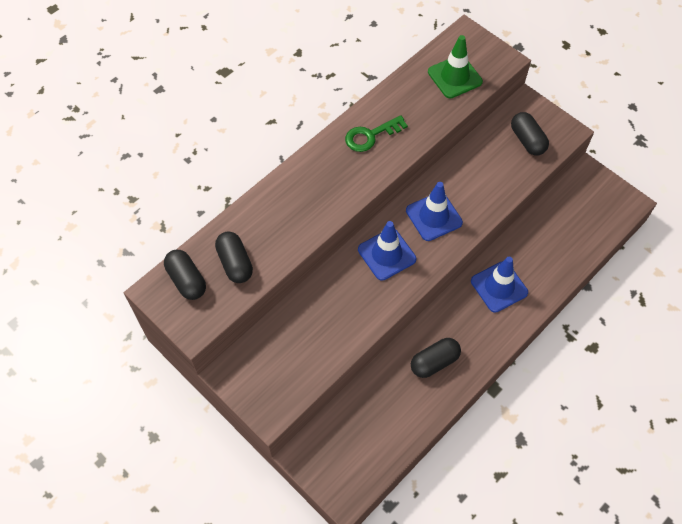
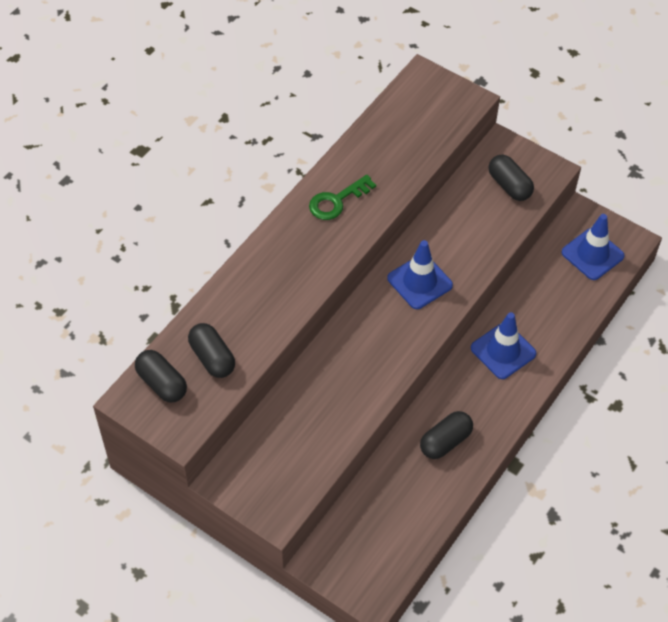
camera: 10 degrees left, 5 degrees down
(386, 254) = (374, 329): blue traffic cone -> blue traffic cone (592, 254)
(454, 77) = (419, 125): green traffic cone -> none

